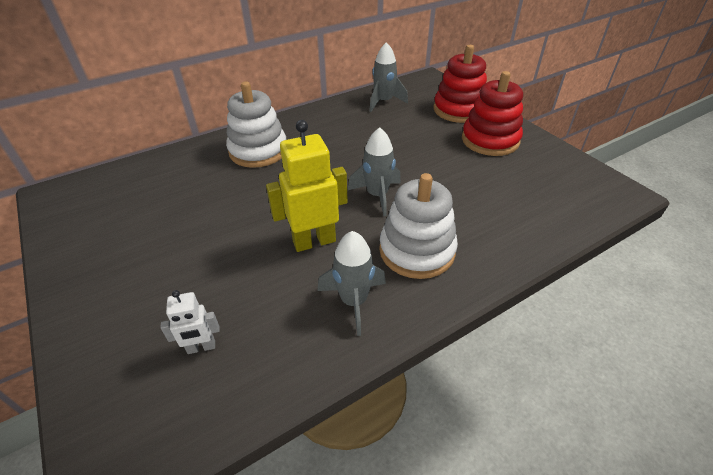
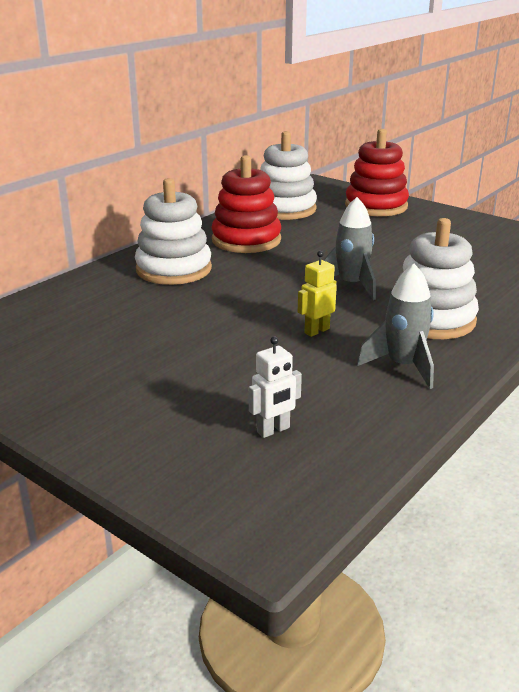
camera: 20 degrees left, 15 degrees down
(314, 241) = (316, 331): yellow robot -> yellow robot, size x0.53
(384, 102) = (284, 209): grey rocket -> white stacking toy
(490, 140) = (430, 226): red stacking toy -> red stacking toy (246, 240)

